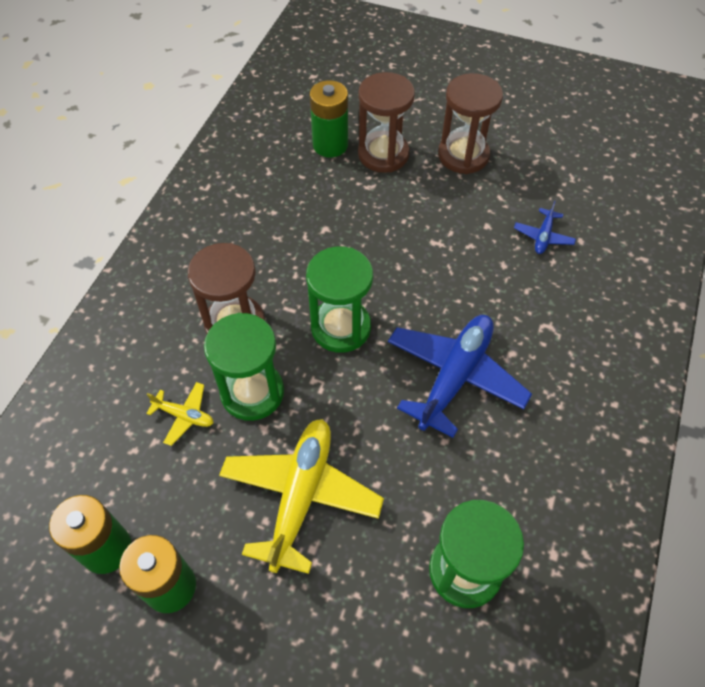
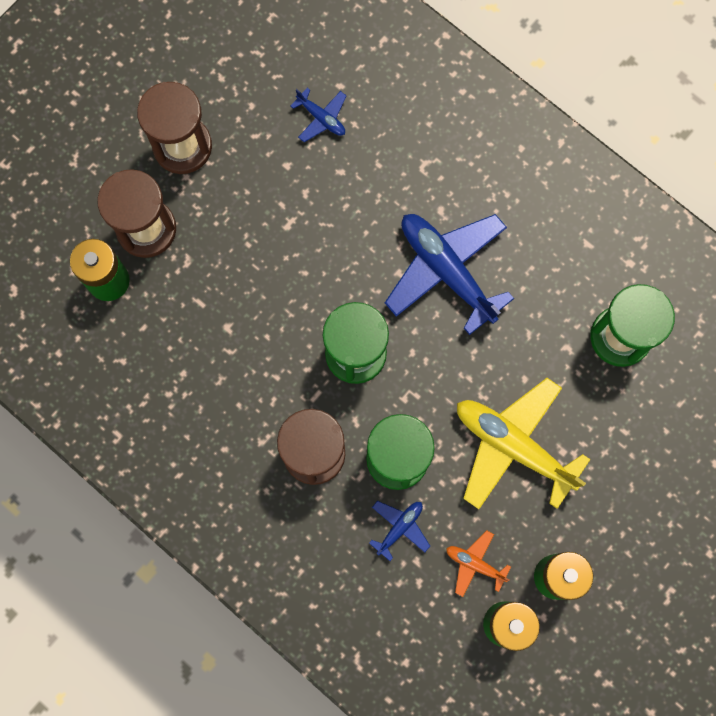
camera: 70 degrees left, 20 degrees up
(164, 497) = (475, 564): none -> orange plane
(184, 416) = (399, 528): yellow plane -> blue plane

